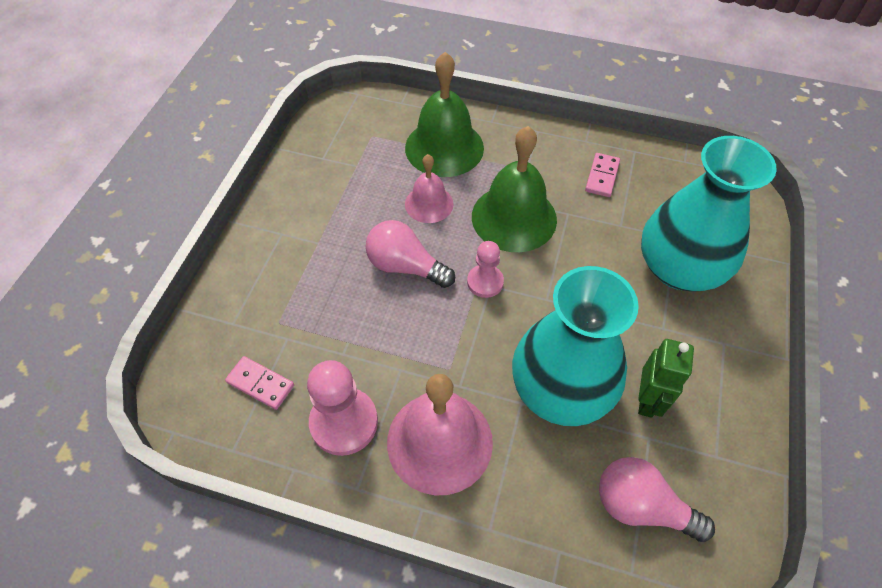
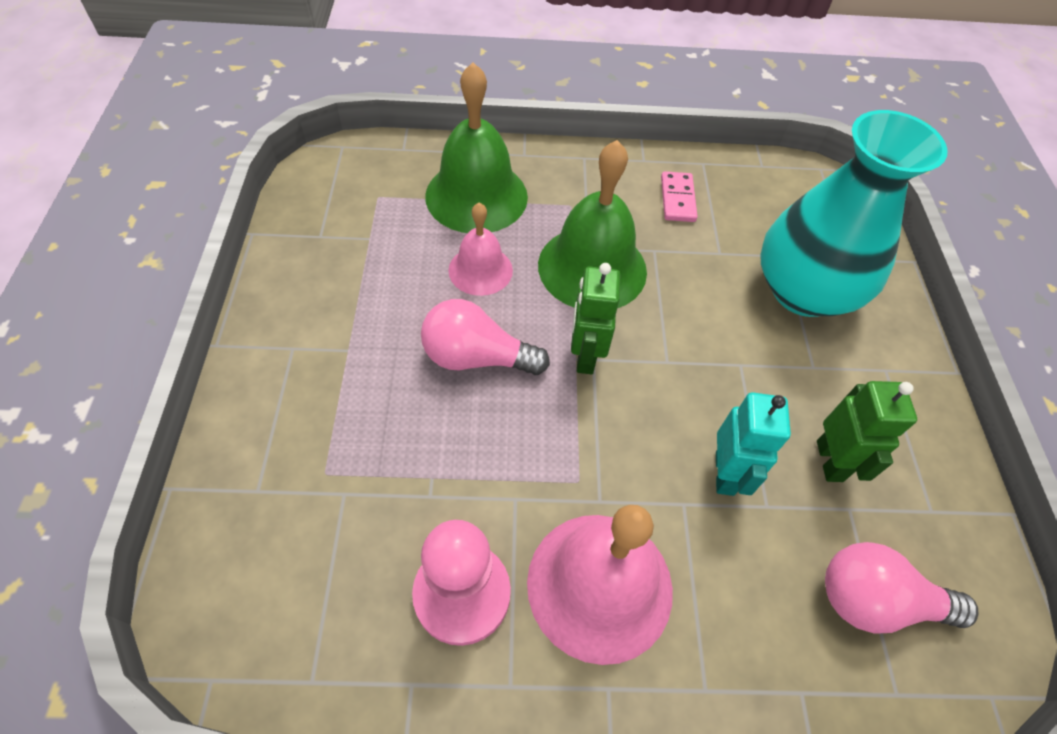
camera: 20 degrees left, 0 degrees up
(260, 384) = (325, 569): pink domino -> none
(485, 282) = (585, 356): pink pawn -> green robot
(560, 389) = (725, 473): turquoise vase -> turquoise robot

